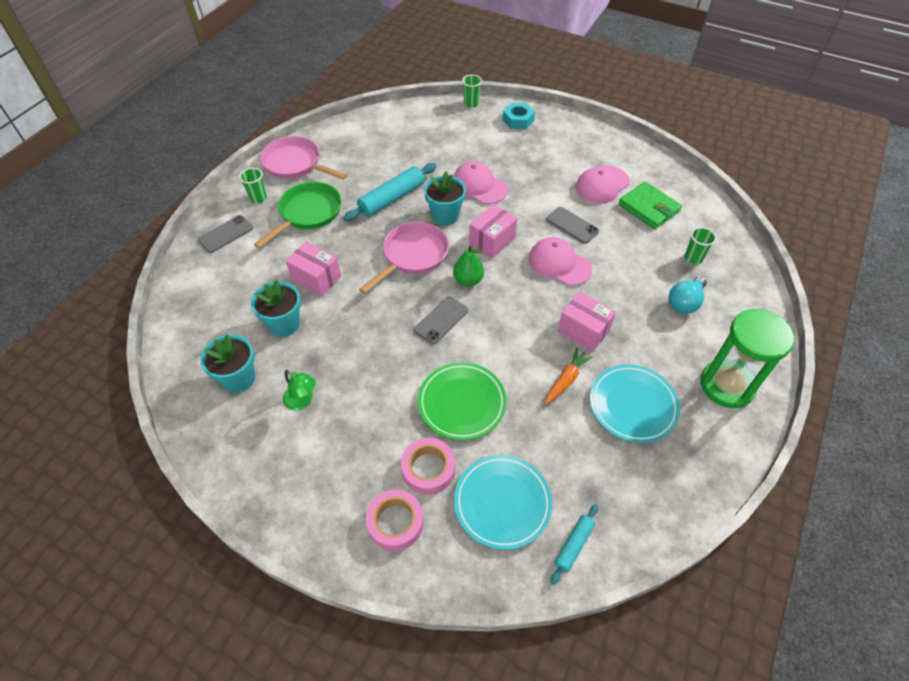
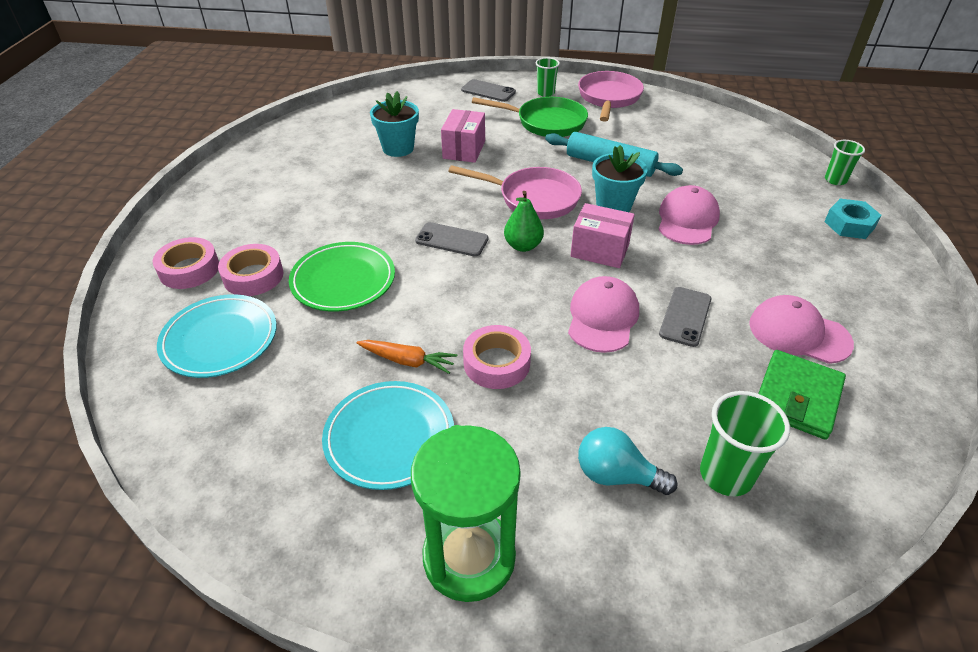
camera: 70 degrees right, 10 degrees down
(239, 378) = (327, 143): turquoise flower pot -> none
(302, 401) = (313, 181): green lamp -> none
(573, 545) = (170, 411): turquoise rolling pin -> none
(583, 331) = (496, 363): pink box -> pink tape
(693, 258) = (726, 475): green cup -> green cup, size x1.57

